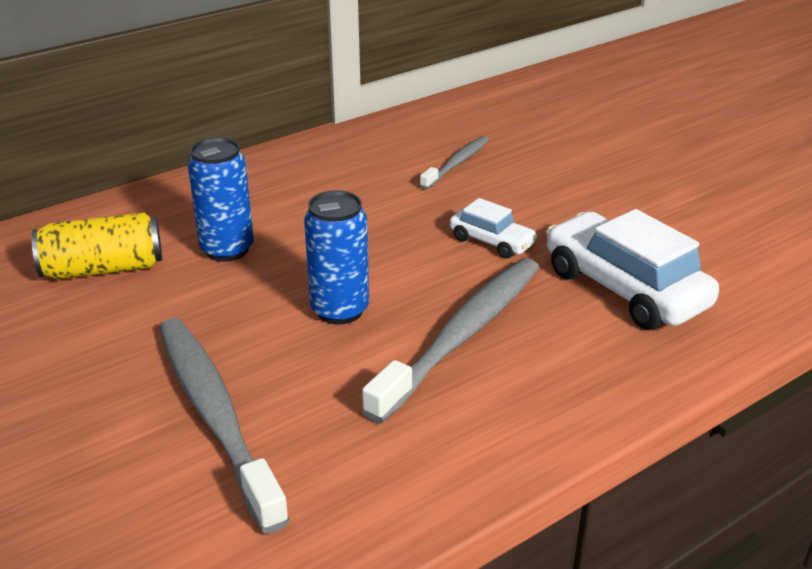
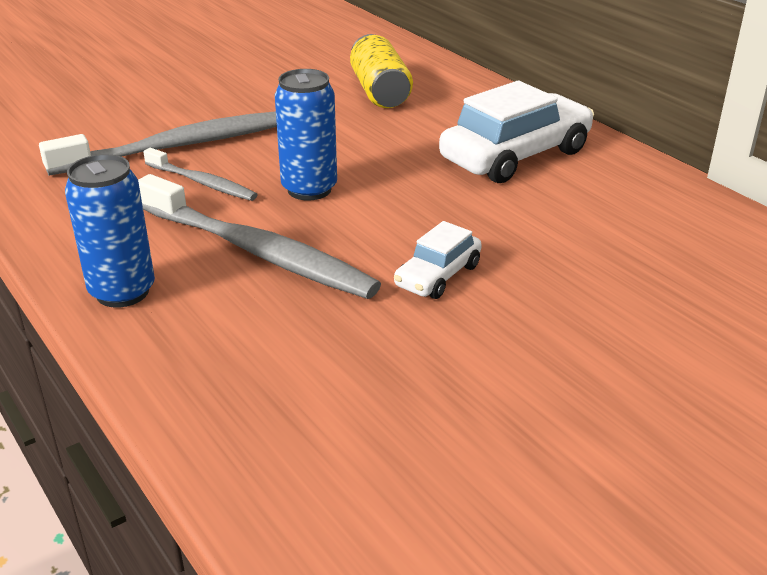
camera: 90 degrees right, 0 degrees up
(227, 249) = (412, 135): blue can -> blue can (122, 292)
(457, 163) = (630, 257): grey toothbrush -> grey toothbrush (202, 183)
(625, 288) = (333, 368): white car -> white car (515, 155)

